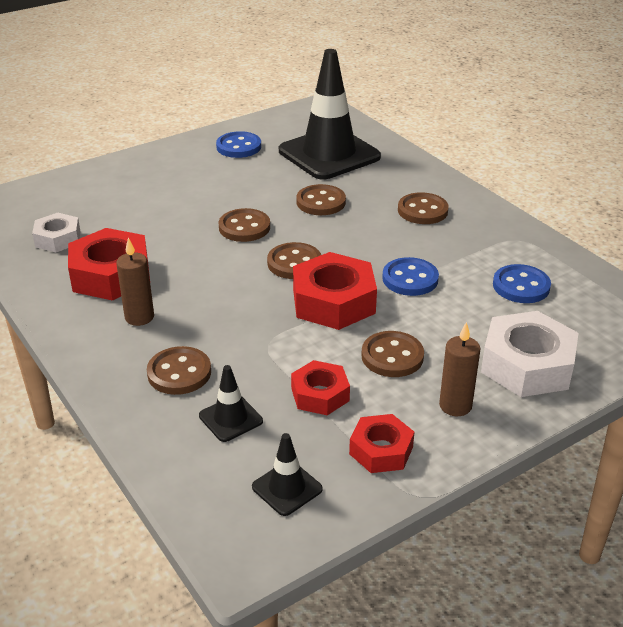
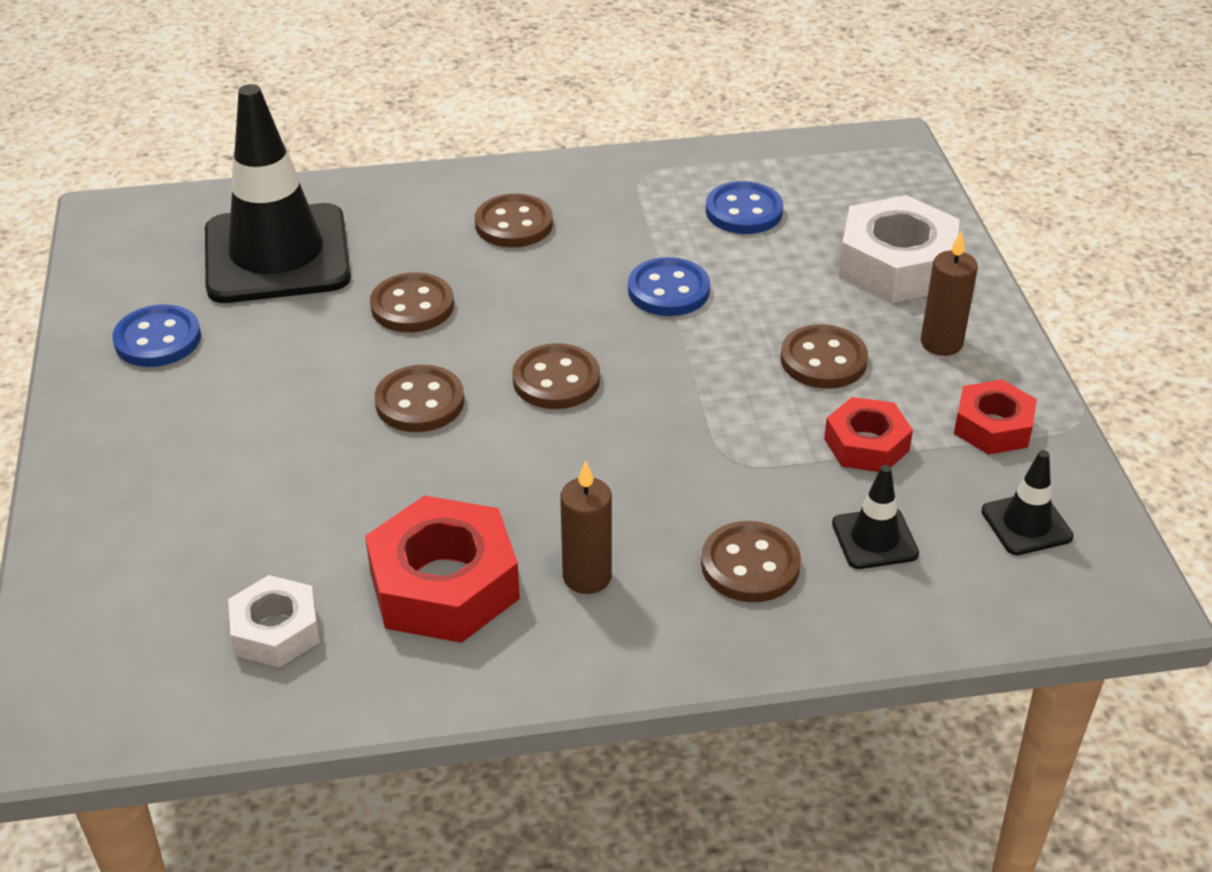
camera: 65 degrees left, 5 degrees up
(333, 301) = (675, 372): red nut -> none

